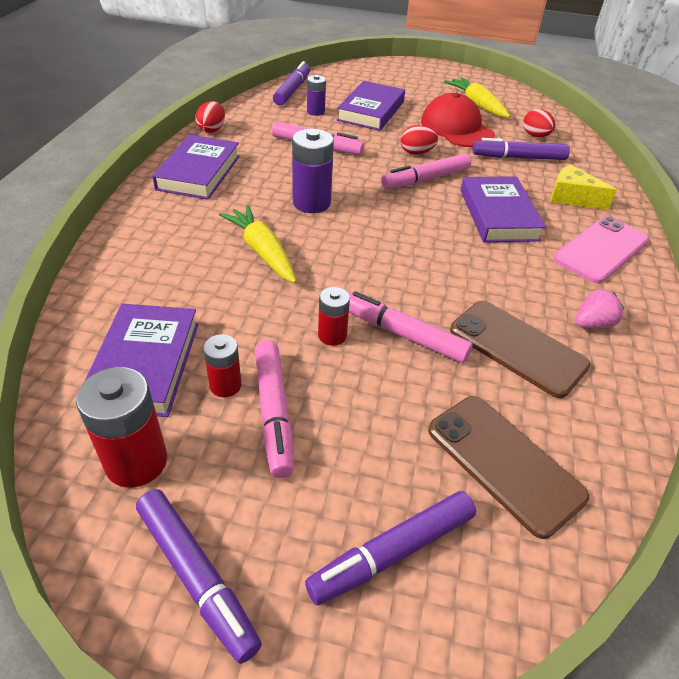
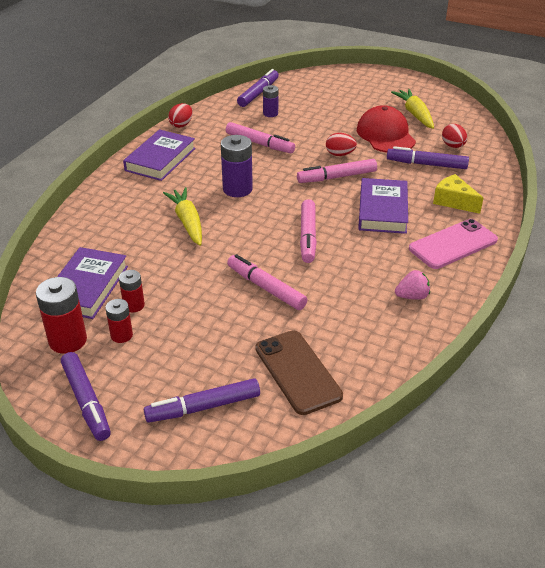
camera: 15 degrees right, 5 degrees down
(274, 412) = (159, 324): pink marker -> pink marker (308, 236)
(332, 335) = (215, 283): red battery -> red battery (121, 335)
(371, 111) = (318, 115): purple book -> none
(517, 348) = (345, 305): brown phone -> none

